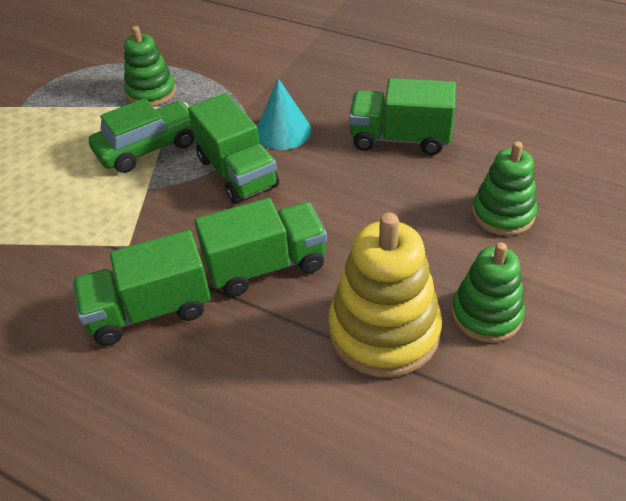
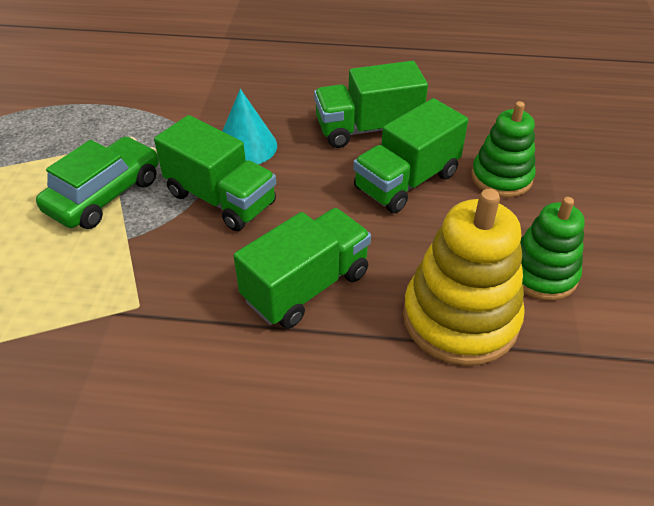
camera: 25 degrees left, 0 degrees up
(149, 311) = (205, 371): green truck -> green truck (406, 181)
(151, 92) = (75, 136): green stacking toy -> none

